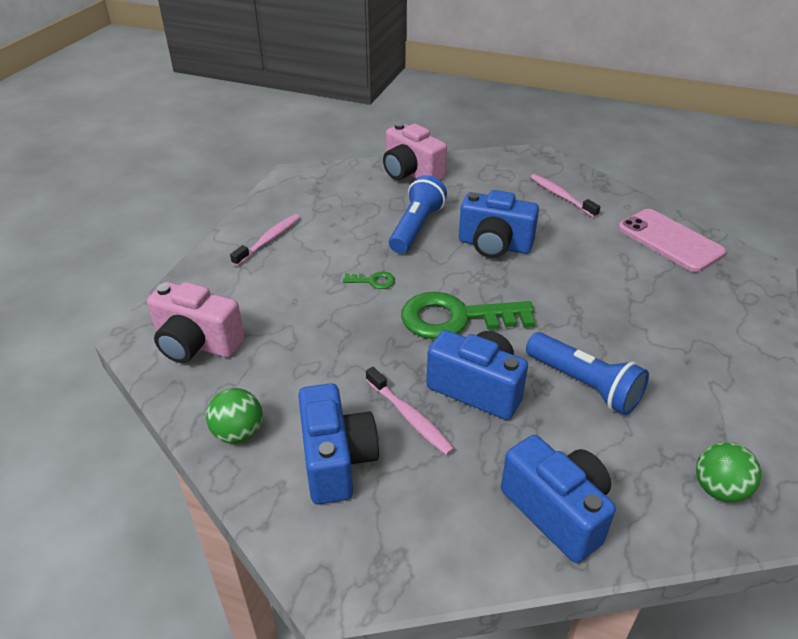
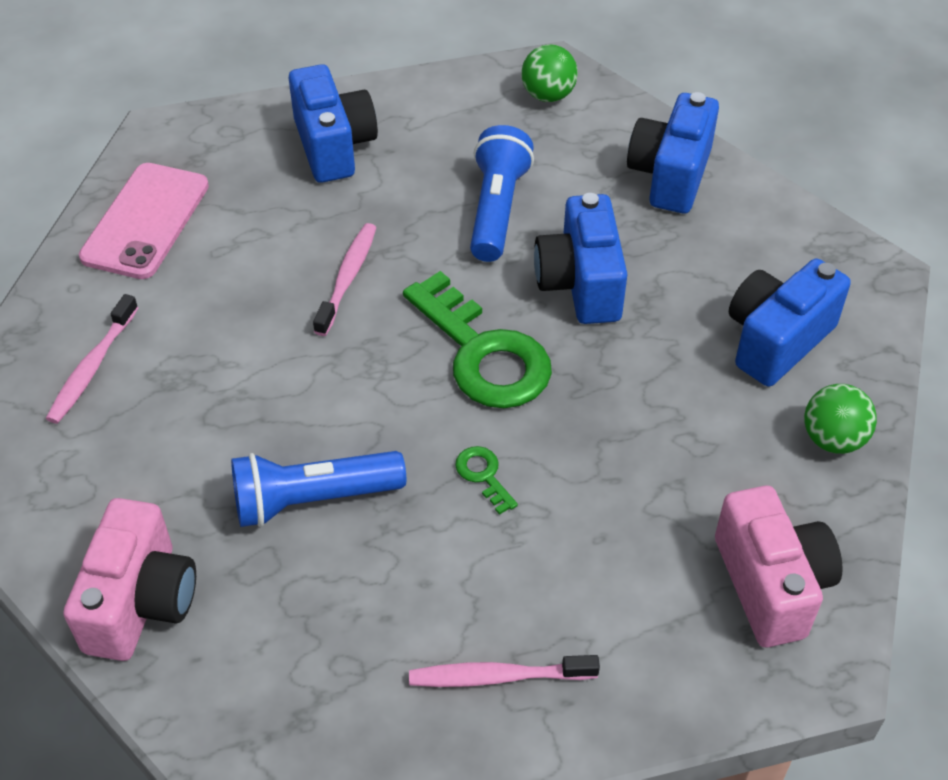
camera: 125 degrees left, 10 degrees up
(410, 417) = (670, 316): pink toothbrush -> pink toothbrush (347, 278)
(494, 245) = (291, 386): blue camera -> blue camera (334, 146)

